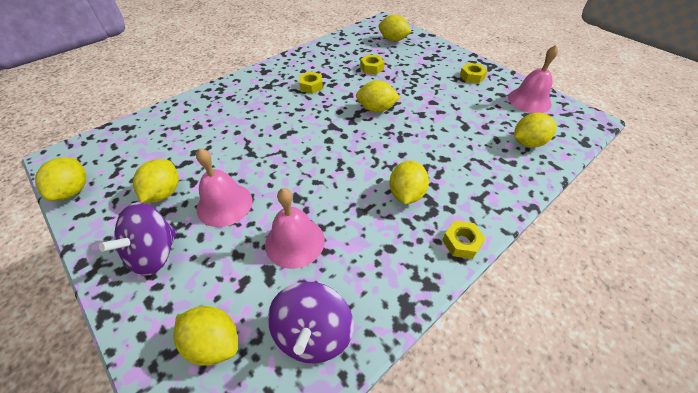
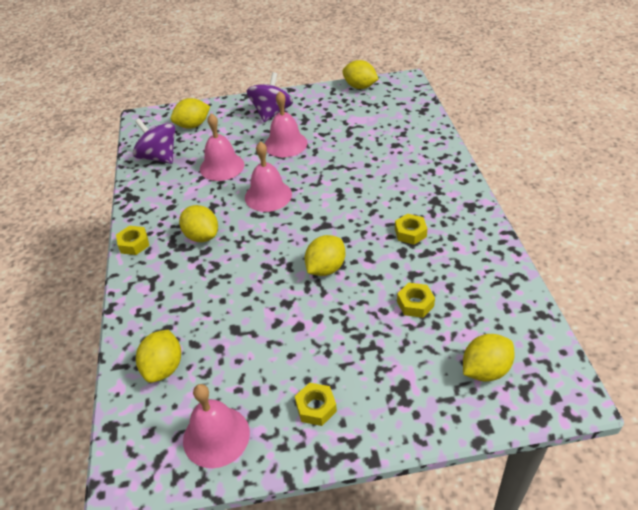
camera: 125 degrees right, 5 degrees down
(154, 253) = (271, 113): purple spinning top -> purple spinning top turned 45 degrees clockwise
(164, 193) = (323, 120): yellow lemon -> none
(320, 176) = (268, 195): none -> pink bell

